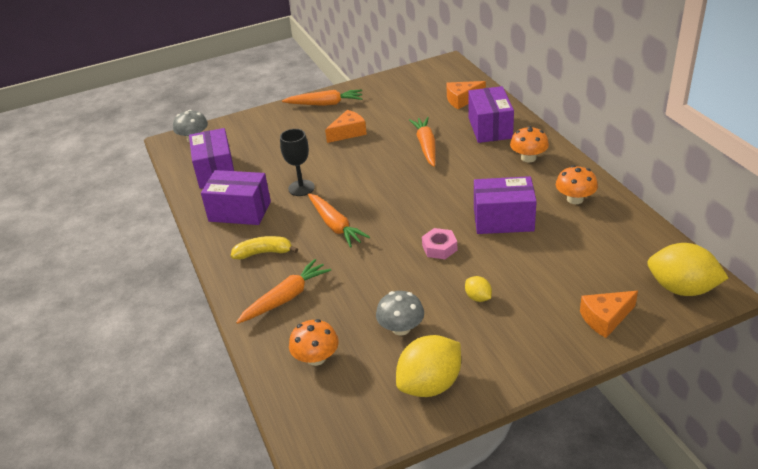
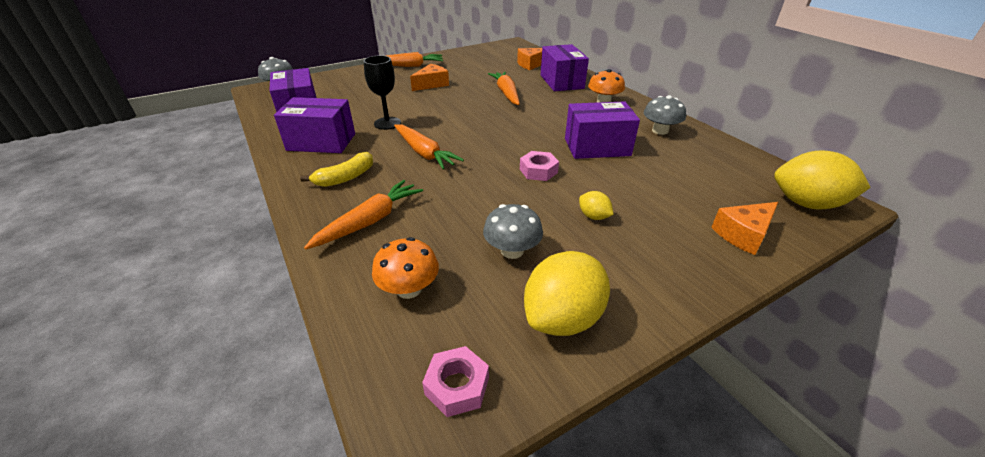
camera: 10 degrees left, 0 degrees up
(264, 253) = (345, 178): yellow banana -> yellow banana turned 150 degrees clockwise
(346, 428) = (457, 386): none -> pink nut
(575, 199) = (660, 130): orange mushroom -> grey mushroom

